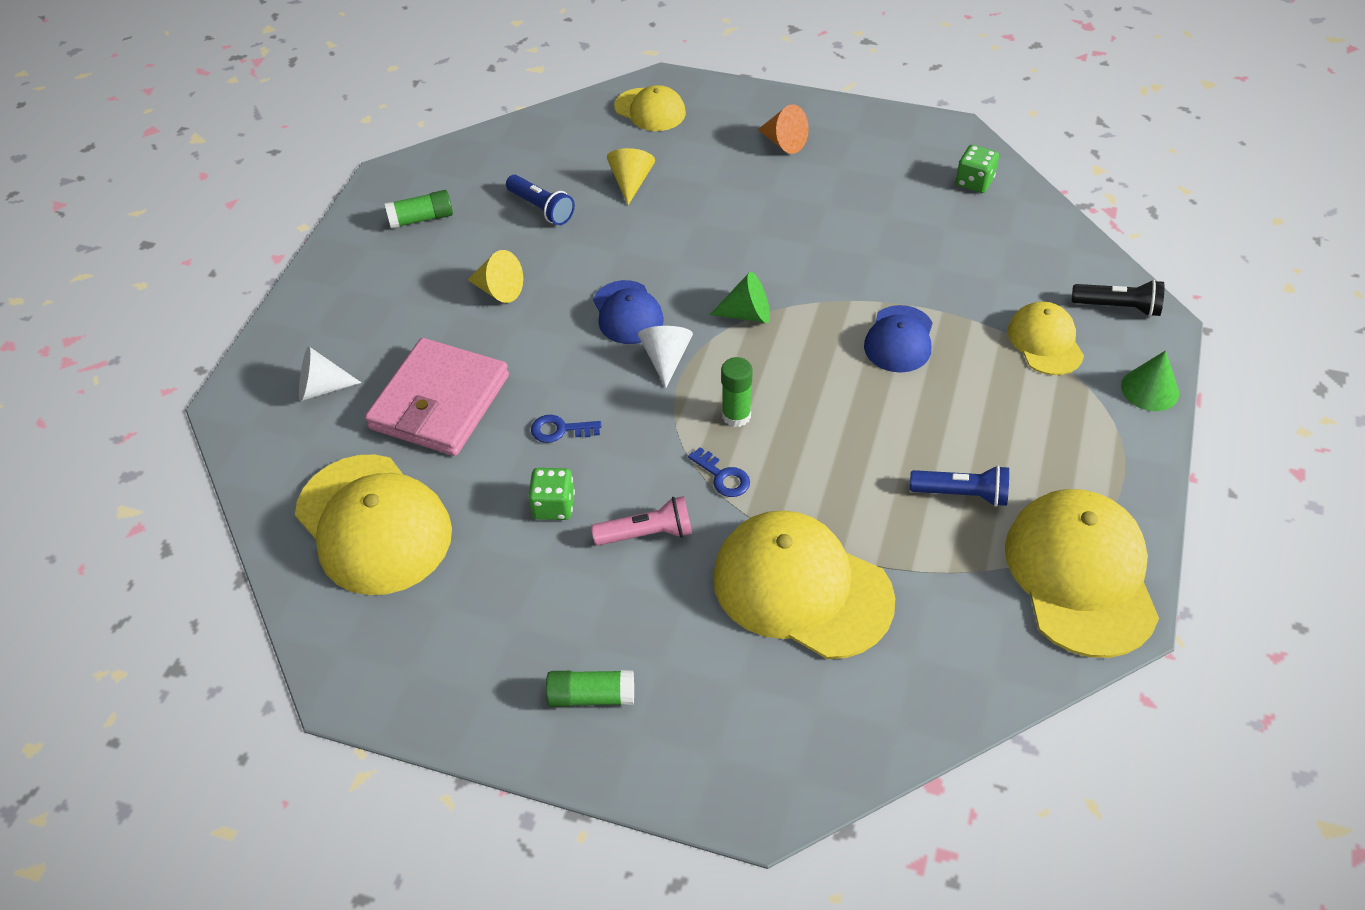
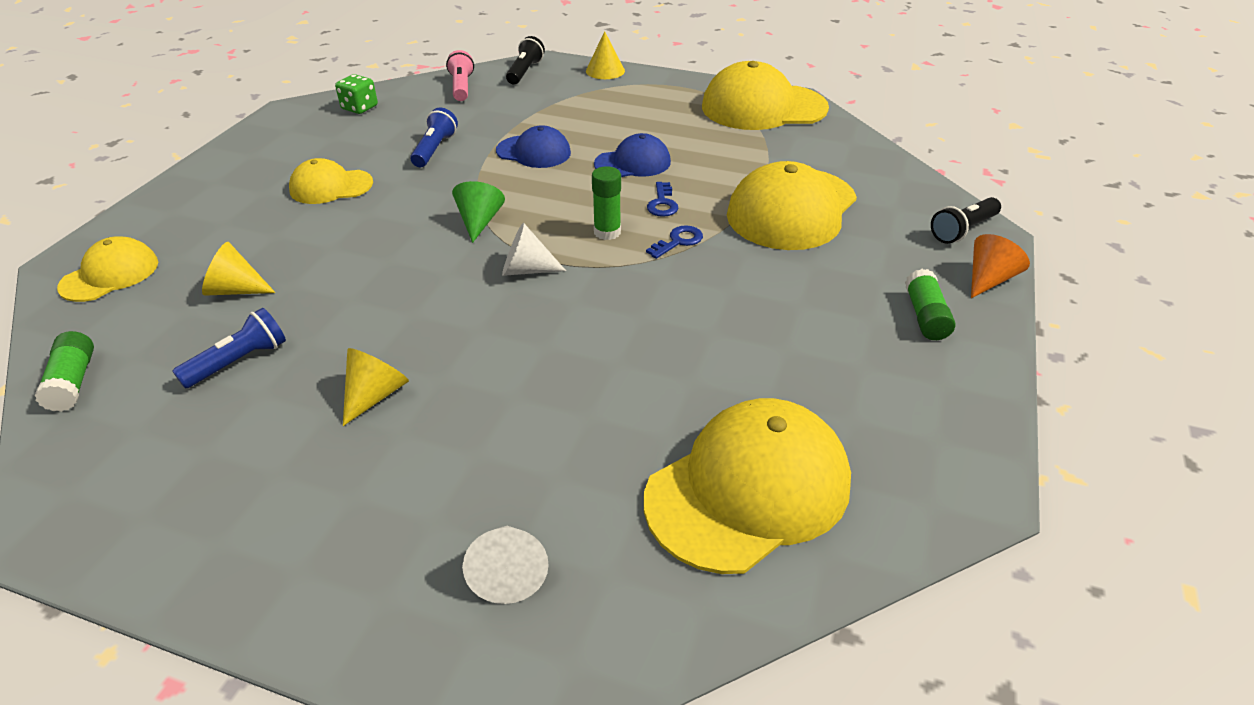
camera: 90 degrees left, 10 degrees down
(421, 219) = (188, 483): green glue stick -> green glue stick (73, 382)
(440, 402) = (557, 440): pink wallet -> none
(553, 506) = (715, 342): green dice -> none
(560, 430) = (613, 340): blue key -> blue key (662, 203)
(627, 313) = (452, 294): blue cap -> blue cap (633, 163)
(647, 533) = (744, 284): pink flashlight -> pink flashlight (461, 87)
(769, 776) = (963, 230): none -> black flashlight
(784, 142) = (239, 191): orange cone -> orange cone (988, 279)
(962, 494) = (696, 140): blue flashlight -> blue flashlight (434, 149)
(1045, 341) = (552, 98): yellow cap -> yellow cap (331, 187)
(1150, 389) = (605, 71): green cone -> yellow cone

